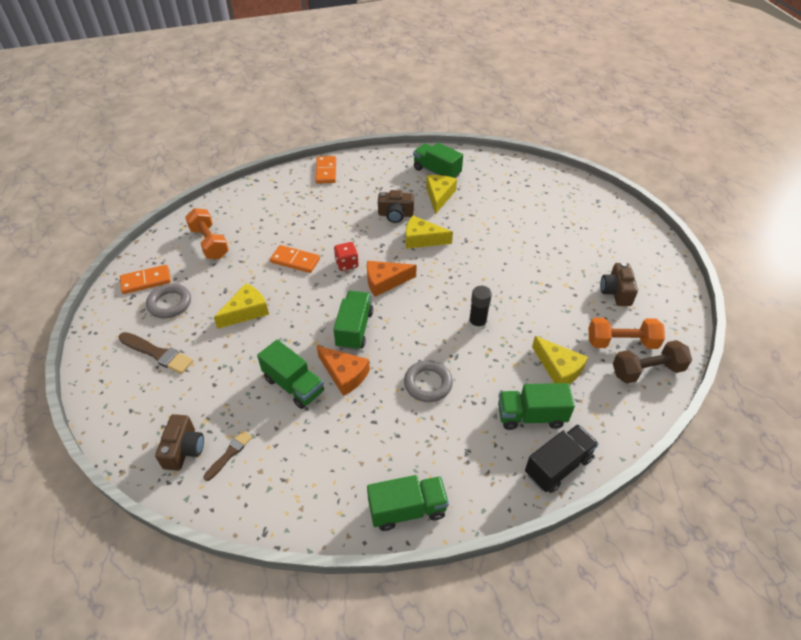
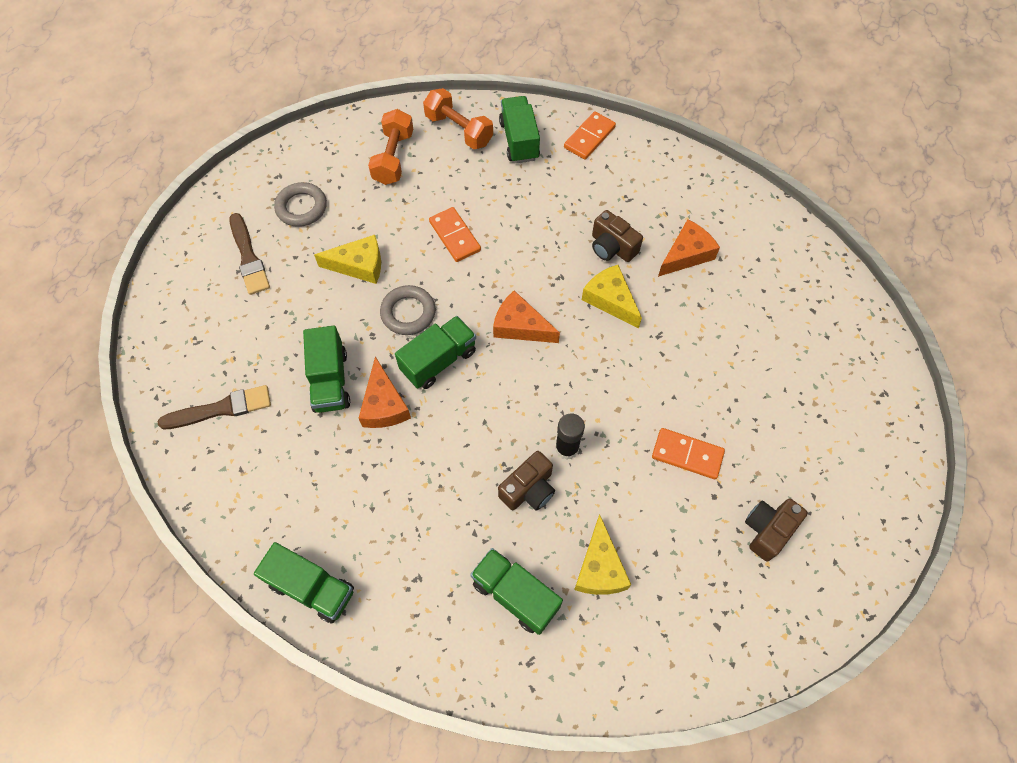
camera: 40 degrees right, 15 degrees up
(146, 281) = (302, 166): orange domino -> orange domino (687, 454)
(184, 449) = (191, 375): brown camera -> brown camera (529, 489)
(229, 454) = (221, 409): brown brush -> brown brush, size x1.62
(347, 264) = (502, 276): red dice -> none
(428, 383) = (451, 477): grey ring -> grey ring (408, 313)
(436, 172) = (717, 218): green truck -> green truck (519, 140)
(439, 196) = (686, 254): yellow cheese -> orange cheese
(558, 466) = (487, 668): black truck -> none
(621, 342) = (704, 595): orange dumbbell -> orange dumbbell (459, 130)
(647, 370) = (696, 650): brown dumbbell -> none

